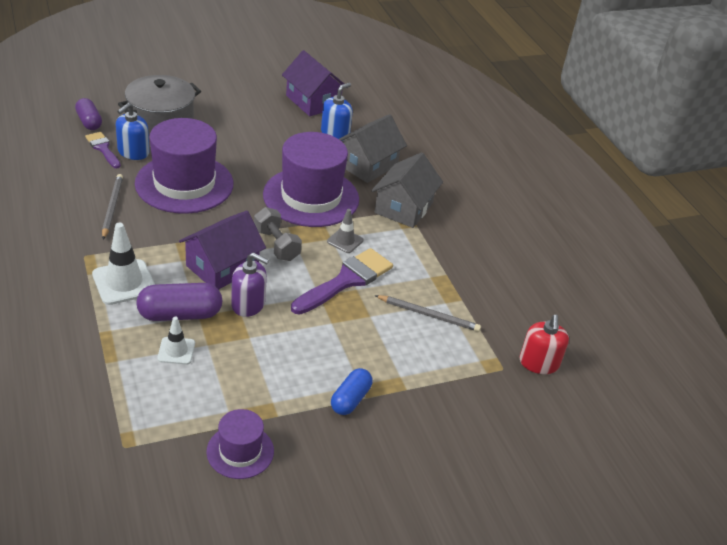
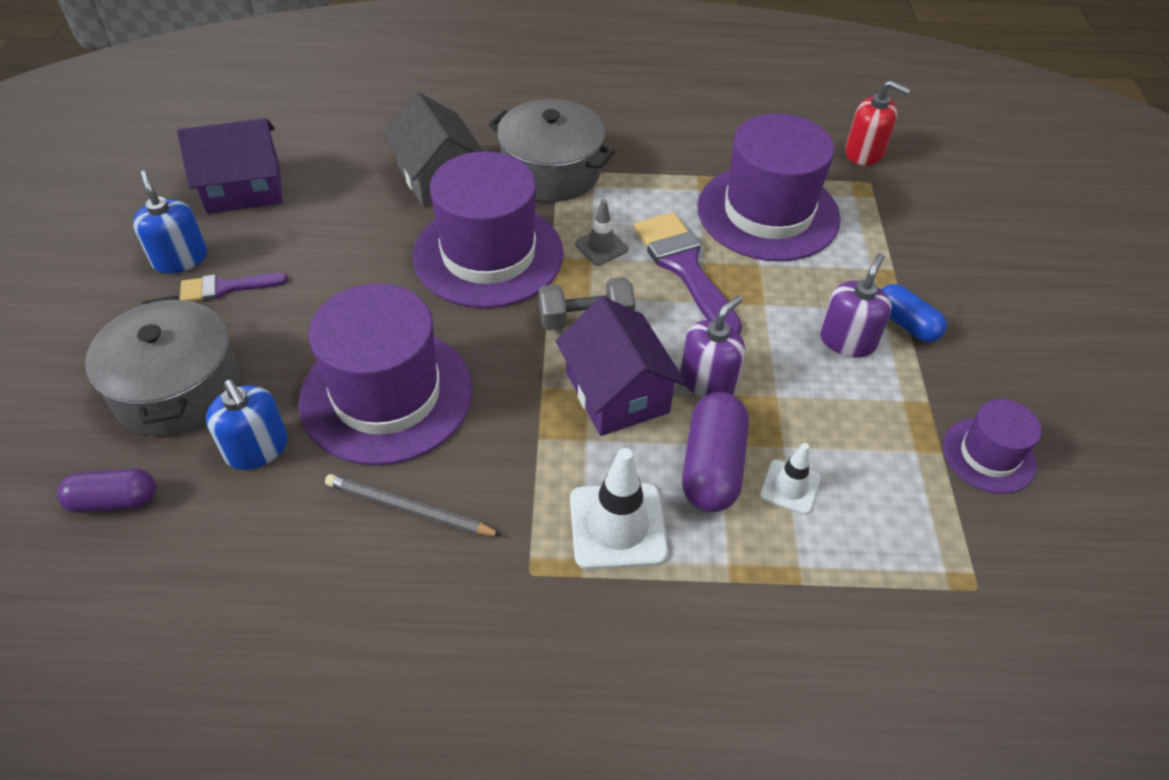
camera: 65 degrees left, 10 degrees up
(103, 149) = (220, 493): purple brush -> purple brush (226, 288)
(317, 368) = (847, 340): none -> purple soap dispenser
(335, 133) = (344, 188): blue soap dispenser -> blue soap dispenser (180, 258)
(404, 208) = (551, 172): grey house -> grey pot
(428, 315) = (768, 213): grey pencil -> purple hat

